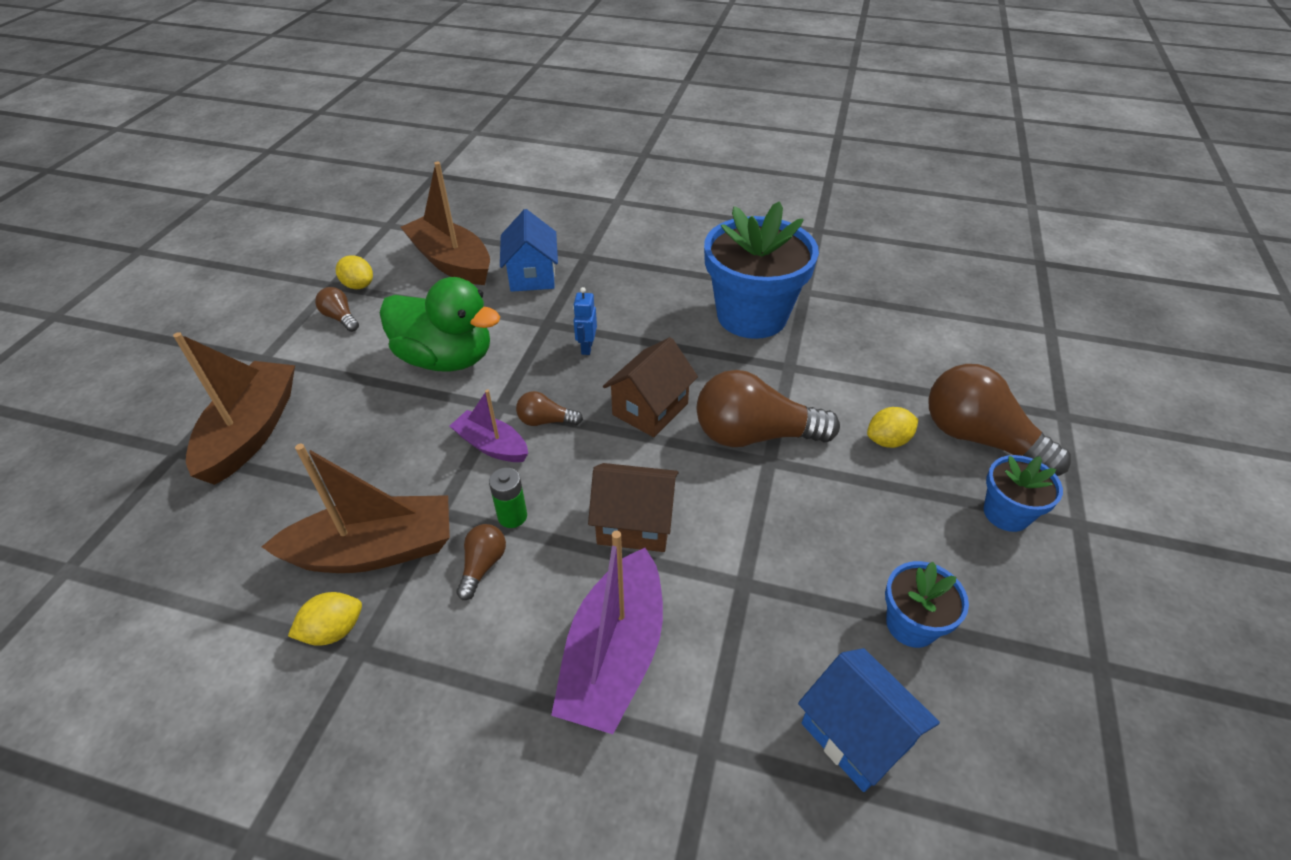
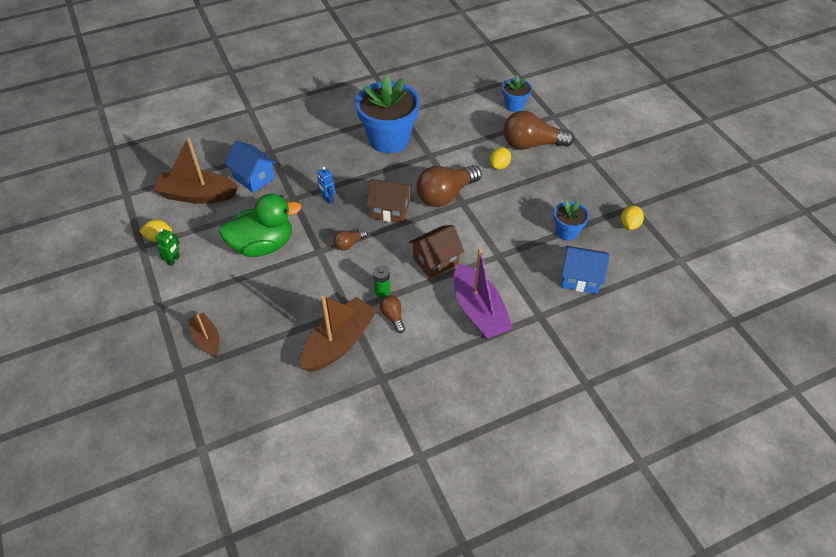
camera: 40 degrees left, 5 degrees up
(251, 432) = (207, 339): brown boat -> brown boat, size x0.57
(334, 630) = (361, 380): yellow lemon -> yellow lemon (629, 225)
(340, 318) = (174, 260): brown light bulb -> green robot
(492, 445) = (337, 270): purple boat -> none
(650, 409) = (390, 210): brown house -> brown house turned 75 degrees counterclockwise
(1006, 513) = (564, 170): blue flower pot -> blue flower pot (514, 105)

